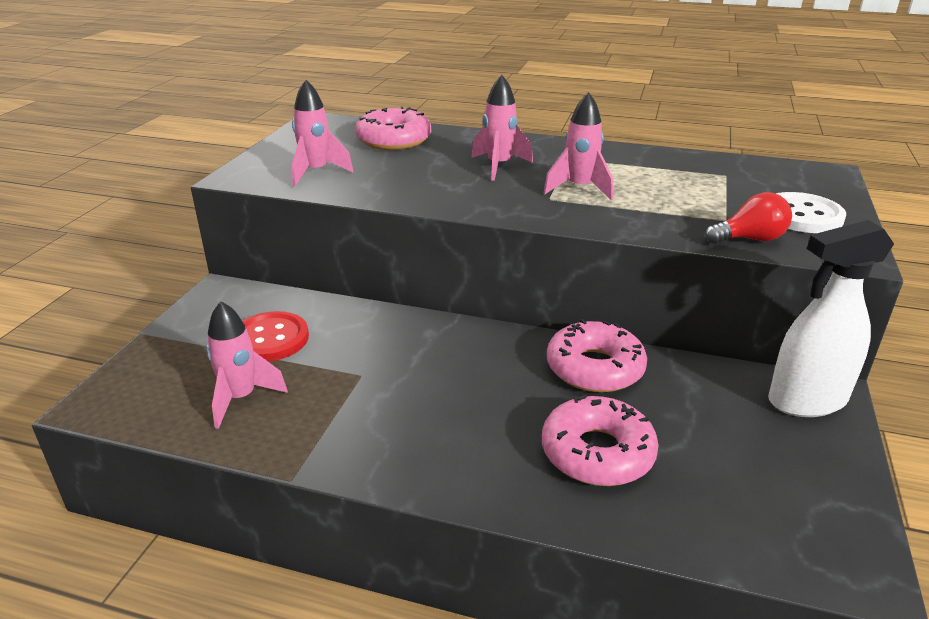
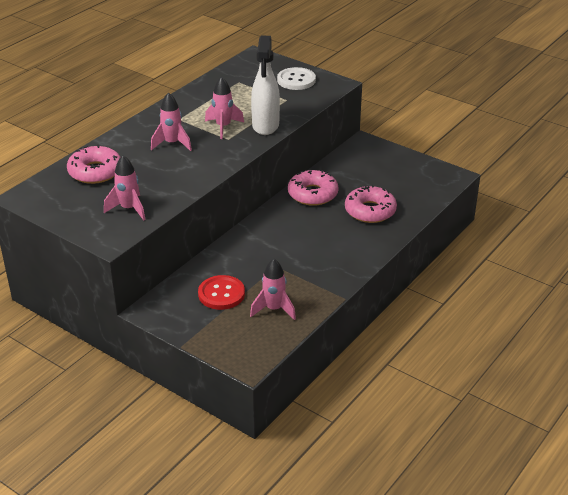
camera: 70 degrees left, 5 degrees up
(750, 239) = (309, 101): red light bulb -> none
(806, 400) = (365, 149): white spray bottle -> white spray bottle (265, 125)

